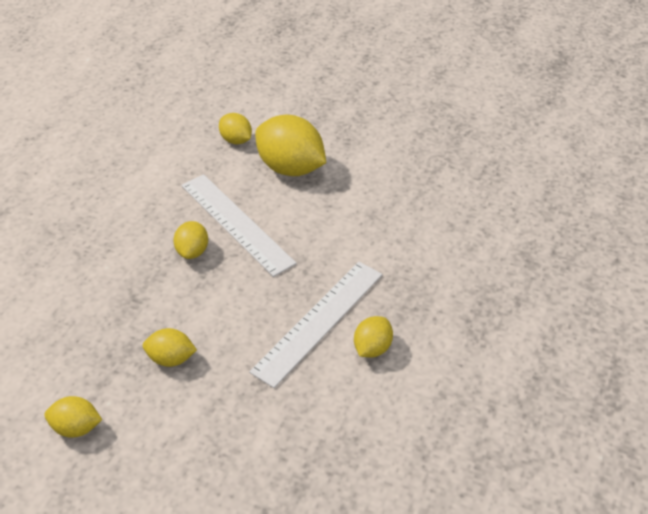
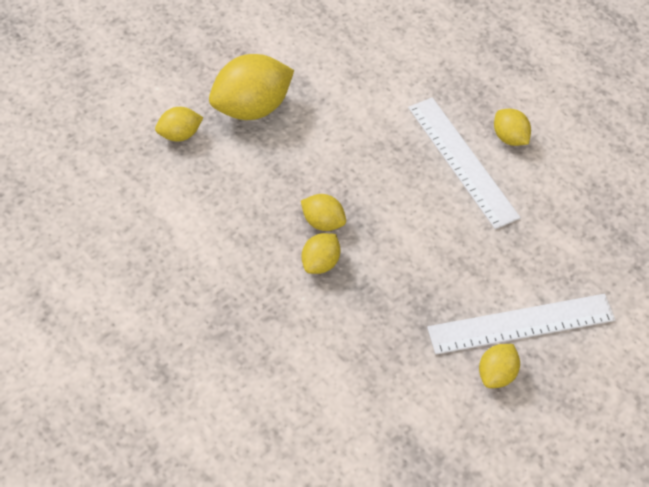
camera: 65 degrees left, 10 degrees up
(171, 359) = (451, 280): yellow lemon -> yellow lemon (321, 263)
(236, 223) = (304, 176): white ruler -> white ruler (521, 324)

